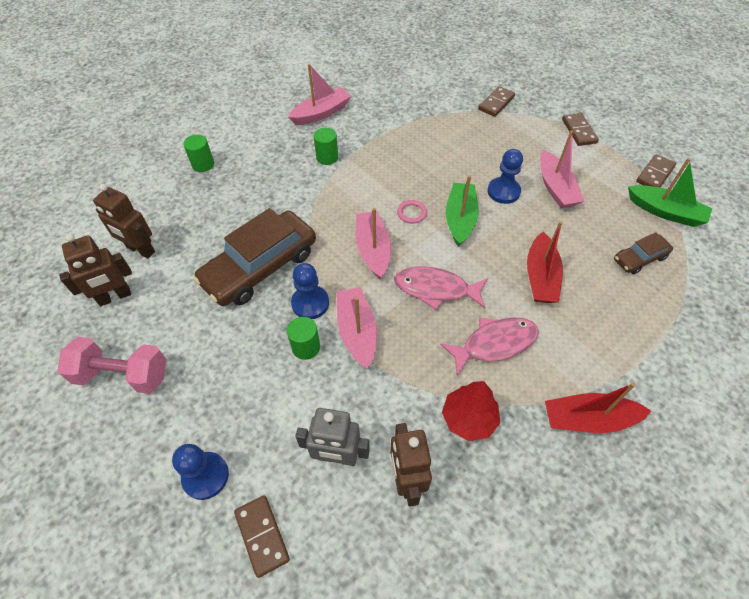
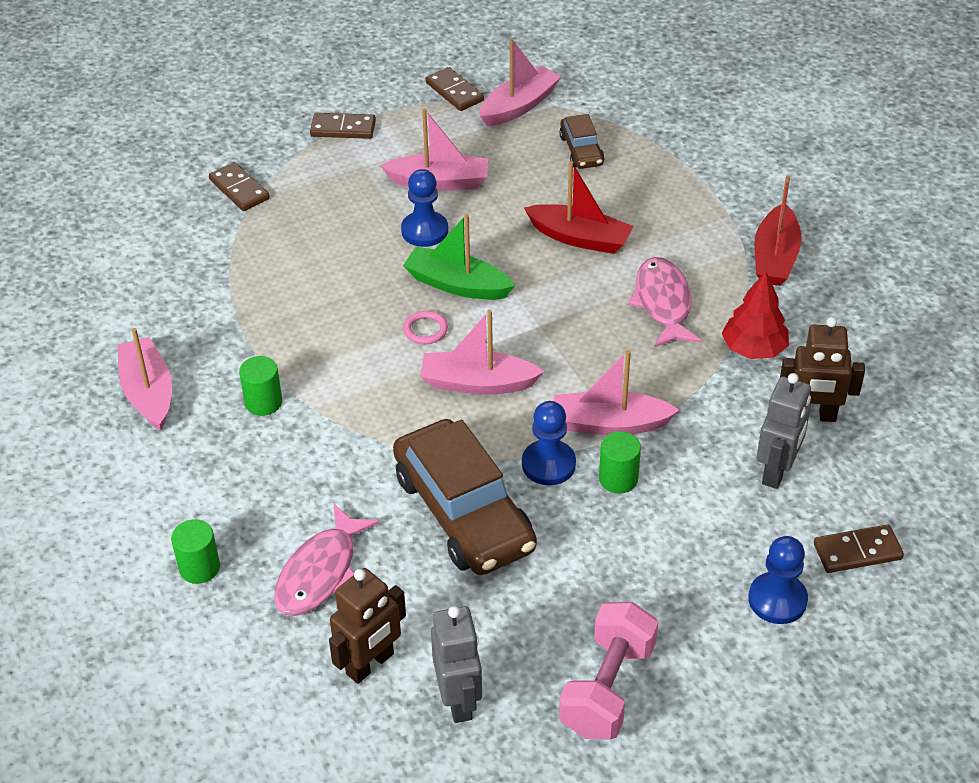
camera: 75 degrees left, 10 degrees down
(115, 297) = (459, 700): brown robot -> grey robot
(435, 289) = (566, 335): pink fish -> pink fish (320, 572)
(665, 212) = (519, 106): green boat -> pink boat

